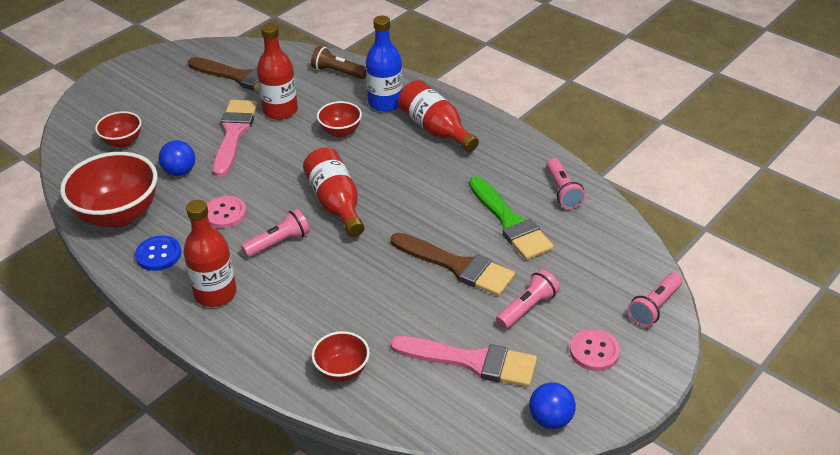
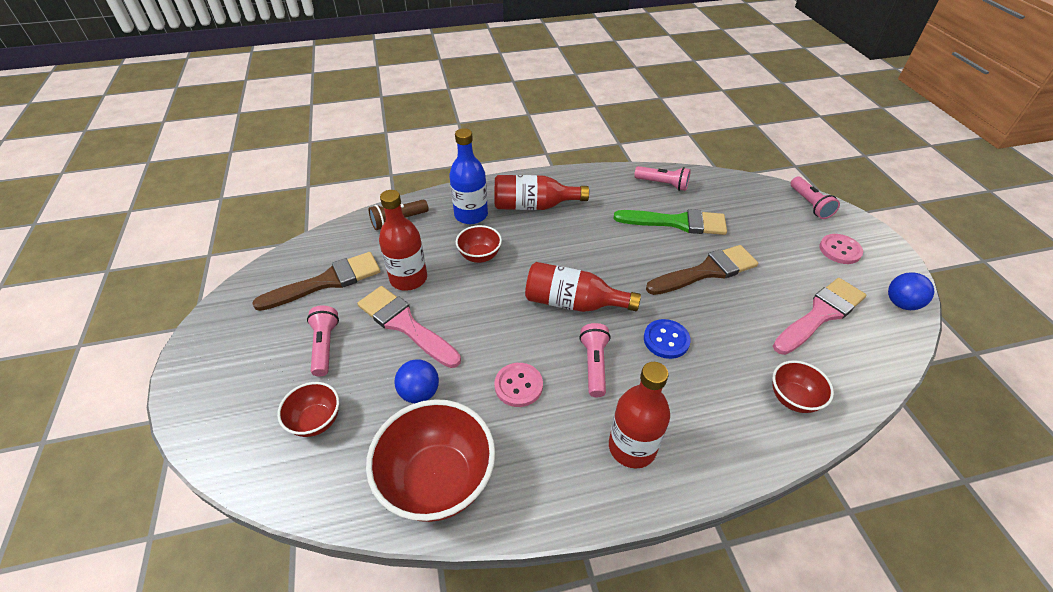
camera: 55 degrees left, 5 degrees up
(158, 254) = (536, 471): blue button -> blue button (666, 340)
(527, 308) = (777, 259): pink flashlight -> pink flashlight (325, 346)

